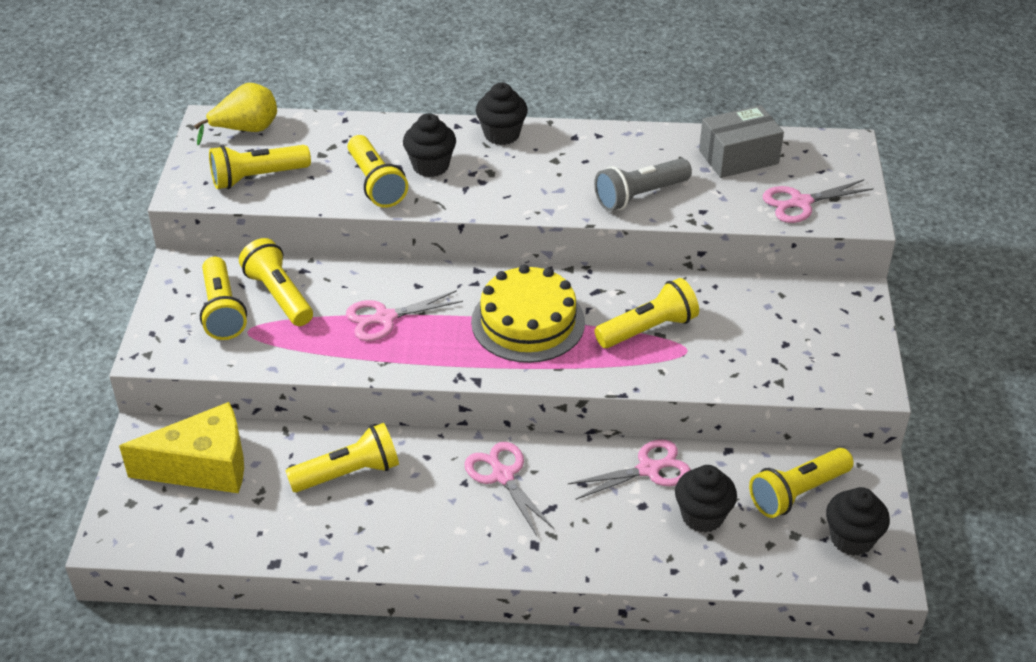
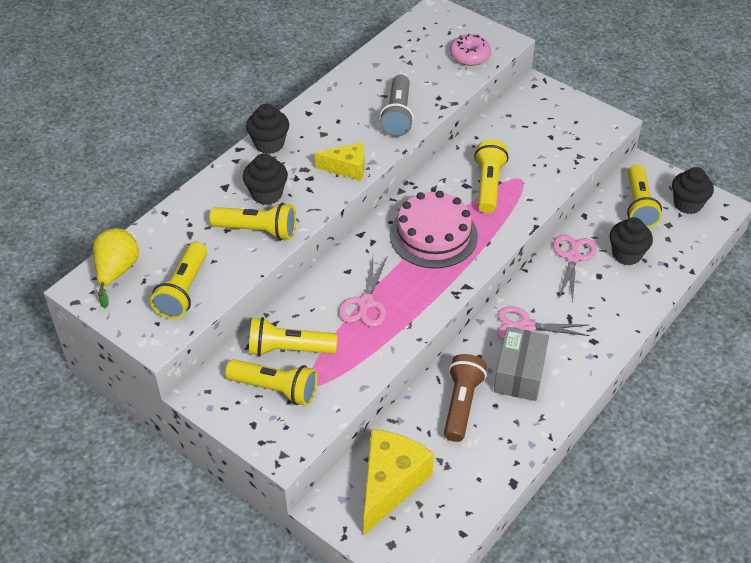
camera: 55 degrees left, 5 degrees up
(348, 473) = (461, 404): yellow flashlight -> brown flashlight
(521, 198) = (347, 168): none -> yellow cheese
(528, 322) = (433, 235): yellow cake -> pink cake
(738, 157) = (403, 56): grey box -> grey box (519, 374)
(800, 203) = (469, 56): pink scissors -> pink donut

